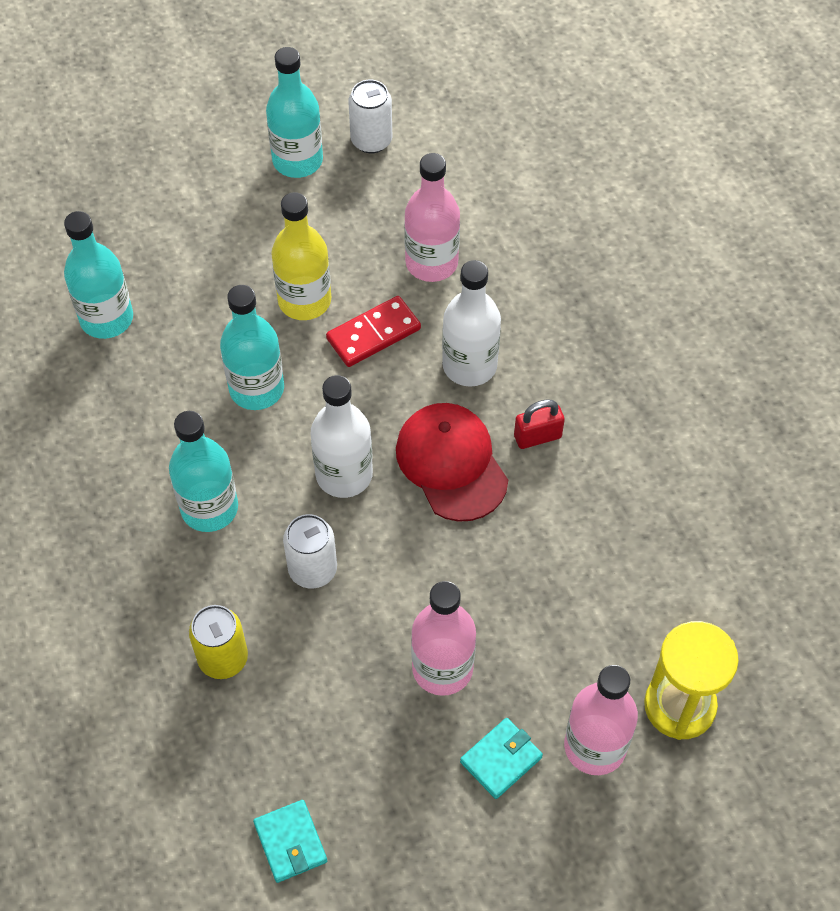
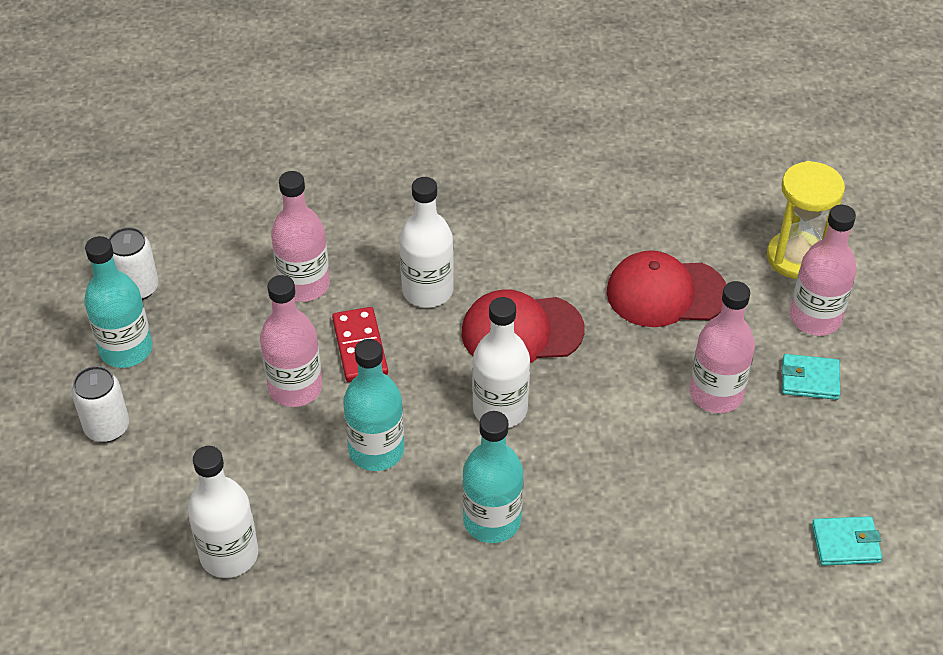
camera: 70 degrees left, 10 degrees down
(106, 318) = (229, 555): turquoise bottle -> white bottle
(223, 658) = (654, 549): yellow can -> none
(304, 300) = (295, 388): yellow bottle -> pink bottle
(312, 569) = (588, 458): white can -> white can (107, 427)
(501, 759) = (809, 379): turquoise wallet -> turquoise wallet turned 60 degrees counterclockwise
(537, 437) = (520, 268): red padlock -> none
(564, 583) = (665, 293): none -> red cap

